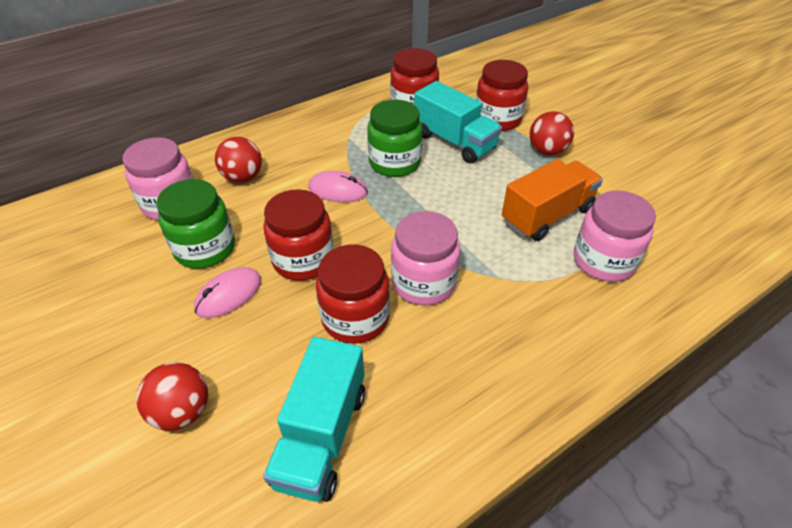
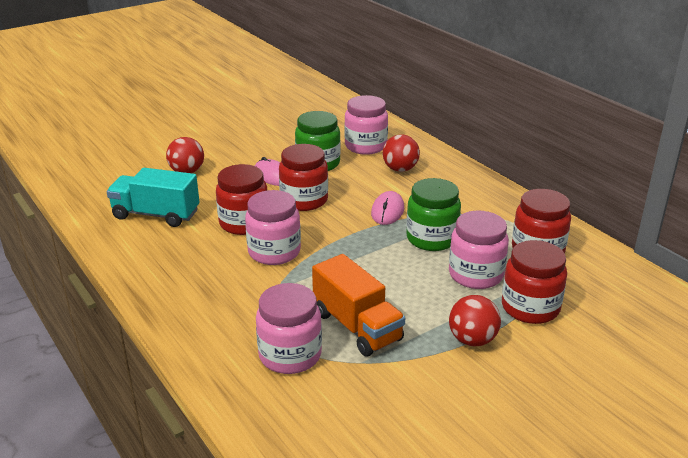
camera: 90 degrees right, 15 degrees down
(454, 142) = (475, 275): turquoise truck -> pink jar

